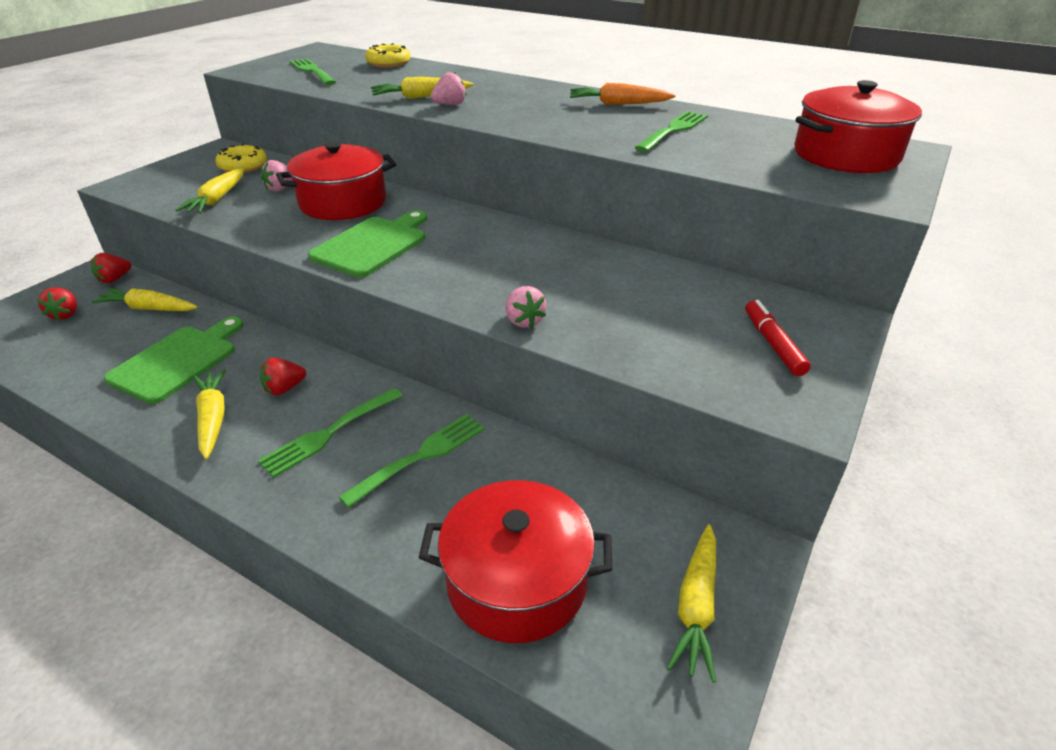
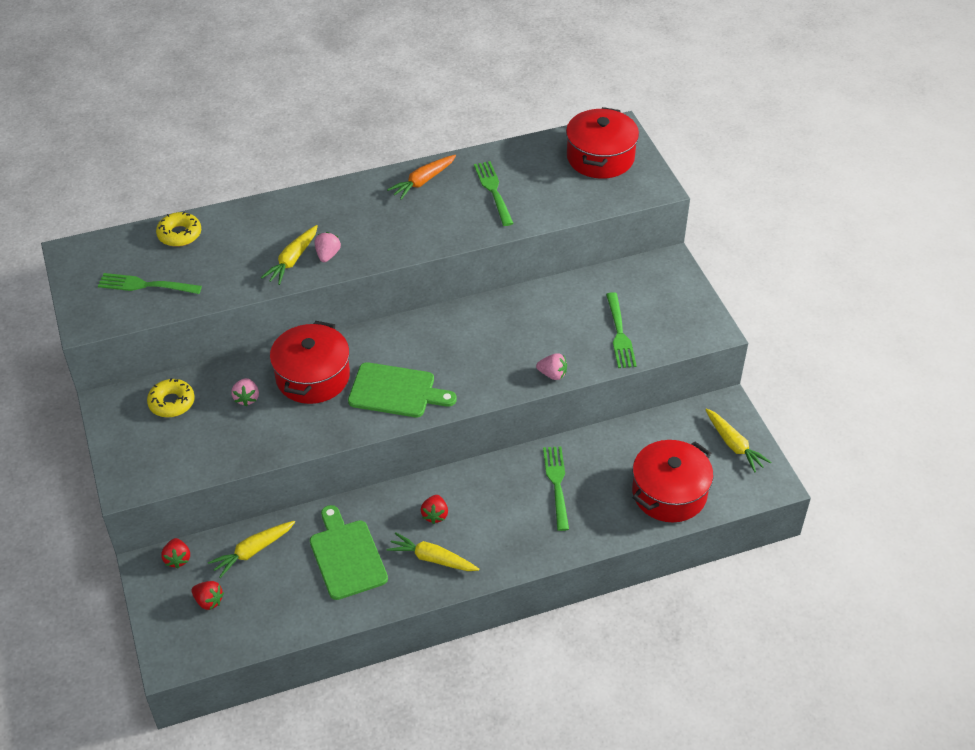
camera: 50 degrees left, 10 degrees up
(217, 200) = (227, 440): yellow carrot -> none
(329, 433) = (499, 512): green fork -> green fork (619, 334)
(373, 245) = (396, 391): green cutting board -> green cutting board turned 120 degrees clockwise
(773, 344) = (663, 301): red marker -> none

